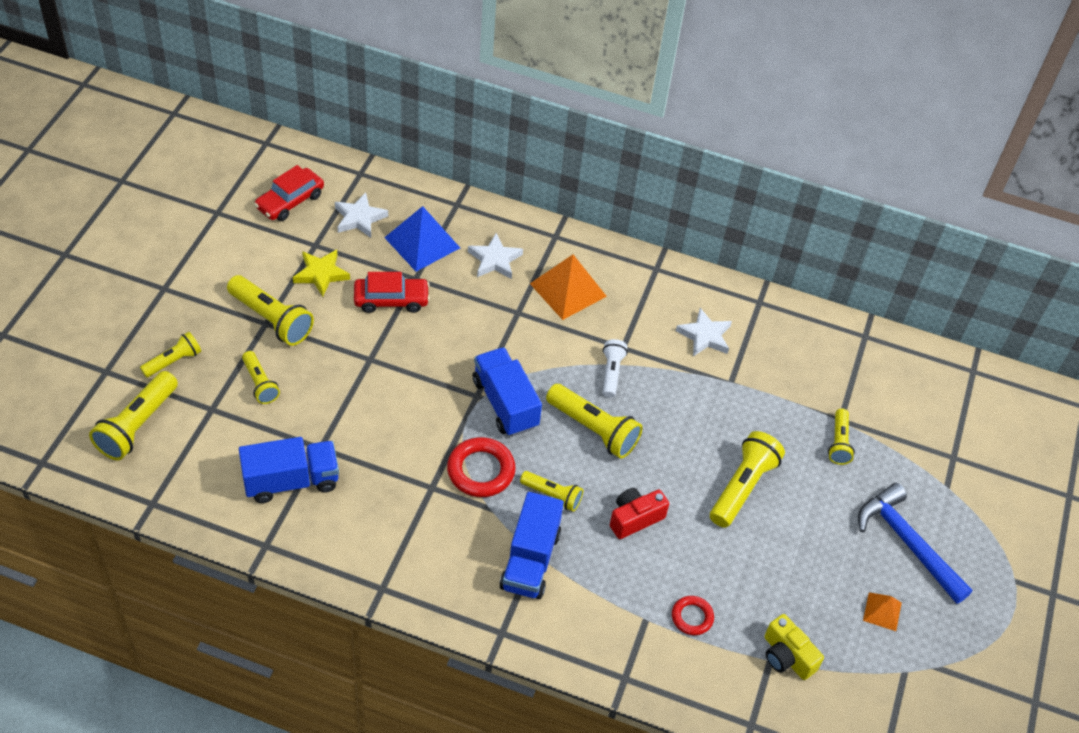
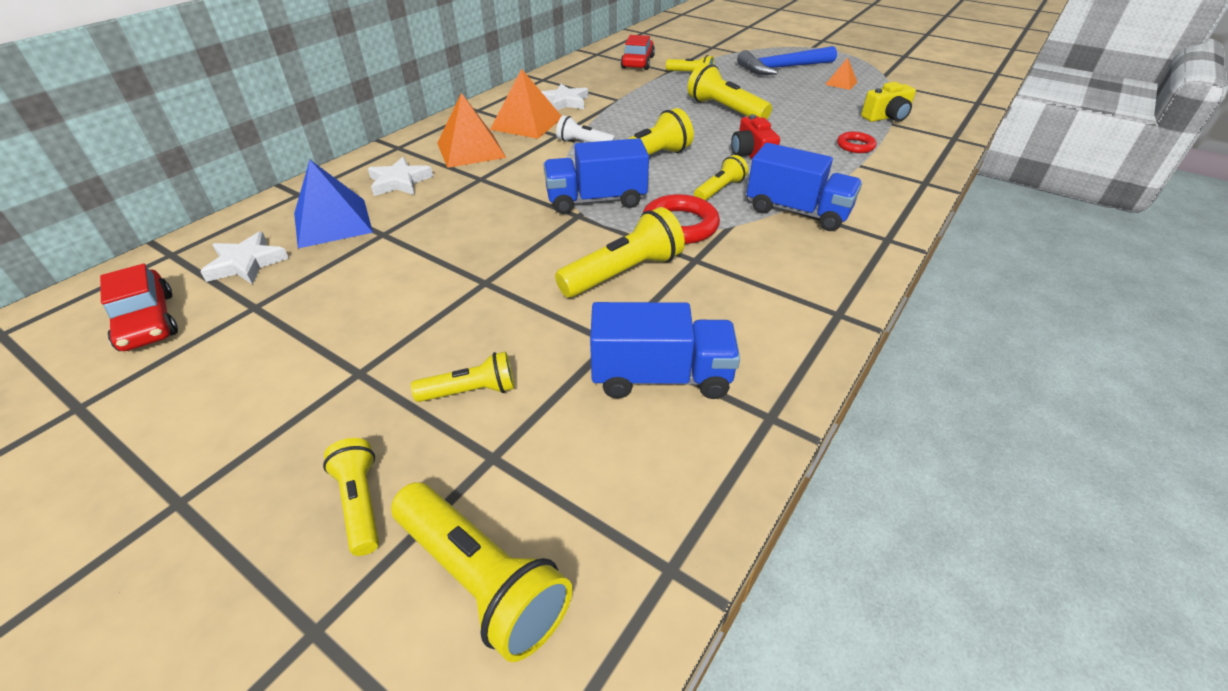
camera: 70 degrees left, 10 degrees down
(272, 319) = (356, 365): yellow flashlight -> yellow flashlight (623, 273)
(291, 481) = (661, 377): blue truck -> blue truck turned 90 degrees clockwise
(321, 274) = (312, 307): yellow star -> none
(391, 300) = (402, 255): red car -> red car (637, 62)
(640, 316) = (526, 123): none -> orange pyramid

